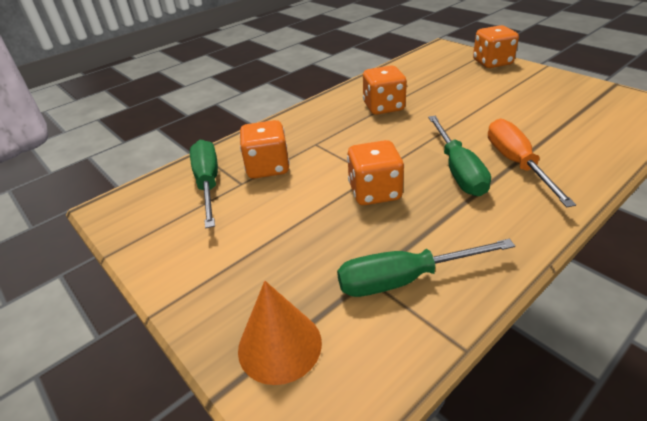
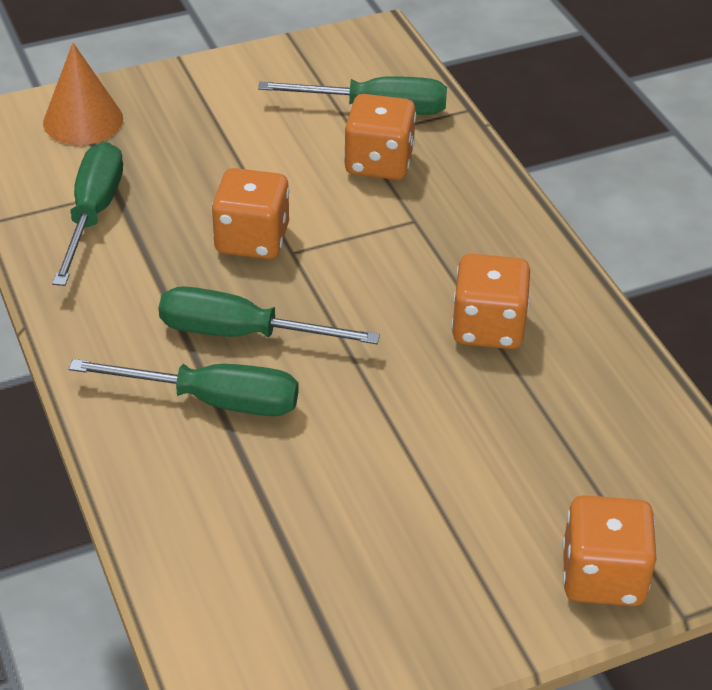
camera: 105 degrees right, 5 degrees up
(516, 163) = (213, 400): orange screwdriver -> green screwdriver

